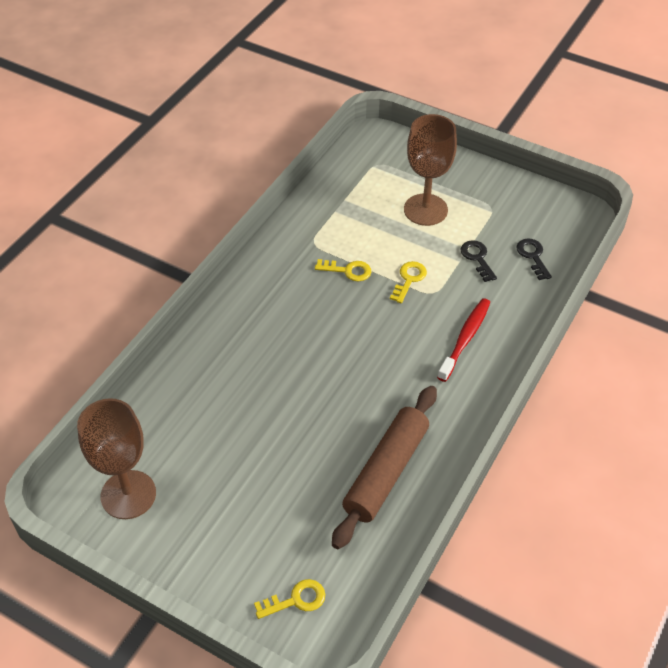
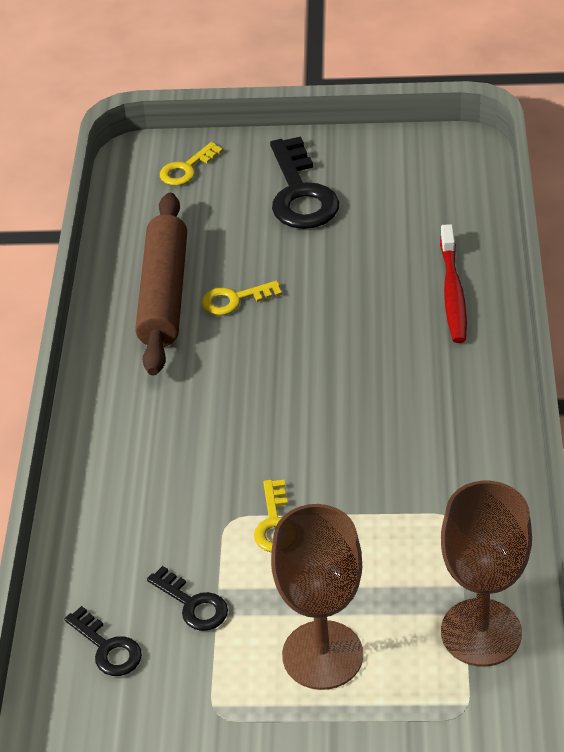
camera: 155 degrees right, 5 degrees down
(128, 494) = (414, 172): brown goblet -> brown goblet (481, 632)
(226, 519) = (300, 194): none -> black key
(348, 271) = (370, 497): yellow key -> yellow key (234, 300)
(465, 339) = (150, 475): red toothbrush -> red toothbrush (453, 292)

